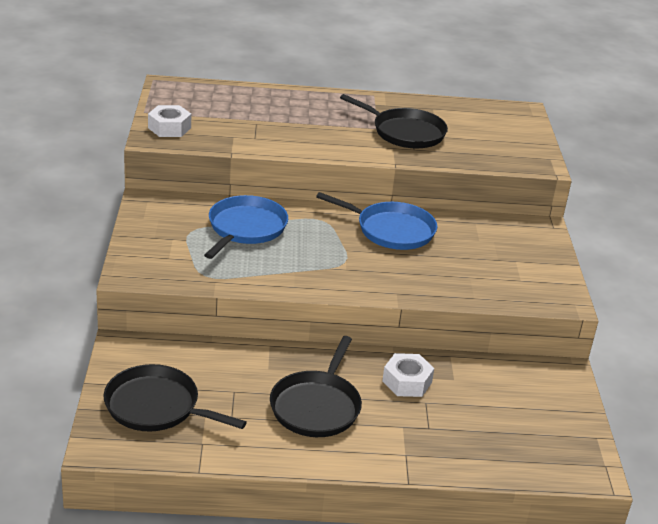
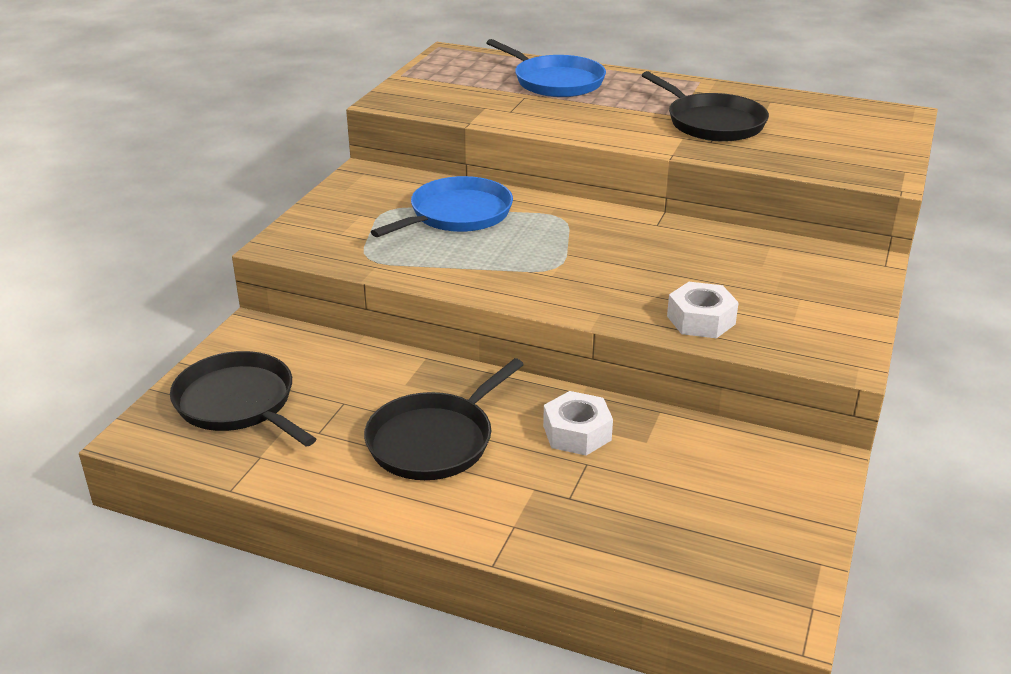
camera: 25 degrees right, 0 degrees up
(169, 128) = (416, 92): white nut -> white nut (701, 320)
(391, 230) = (645, 239): blue pan -> blue pan (555, 82)

